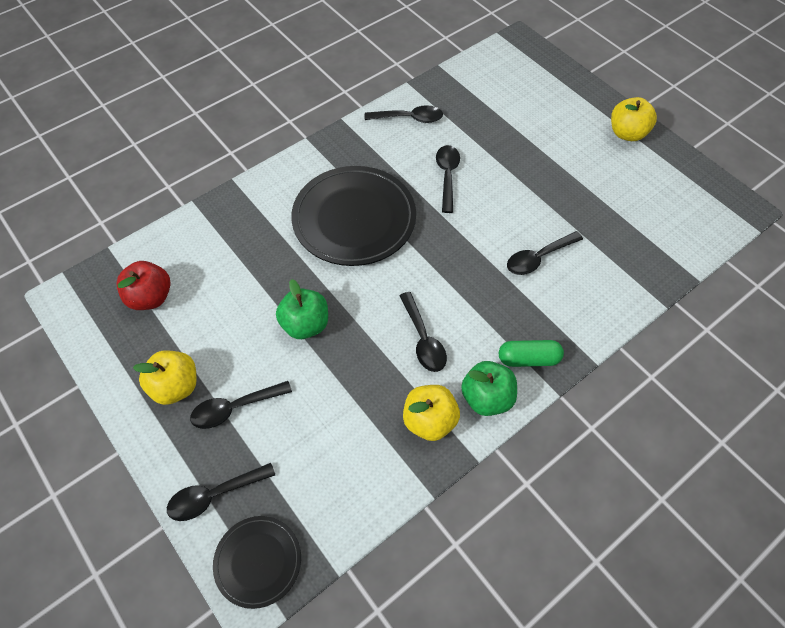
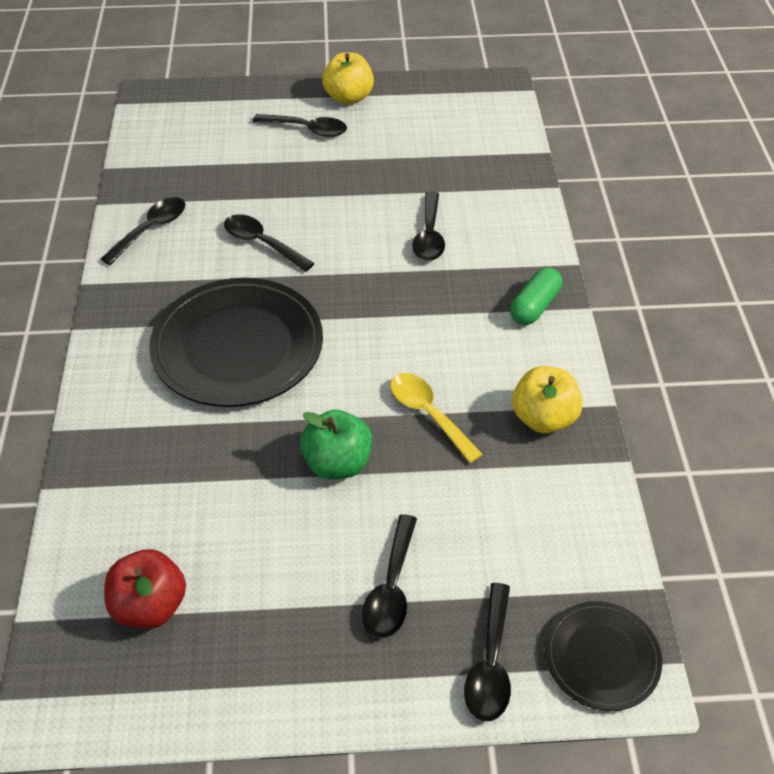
camera: 55 degrees left, 10 degrees down
(175, 386) = (310, 638): yellow apple -> none
(380, 350) = (428, 414): none -> yellow spoon
(423, 339) = (446, 372): black spoon -> black spoon (307, 129)
(487, 398) = (552, 360): green apple -> none

